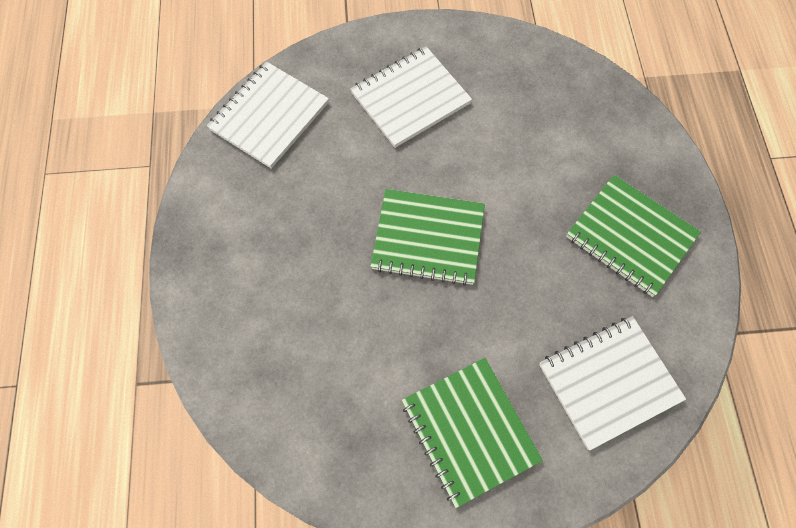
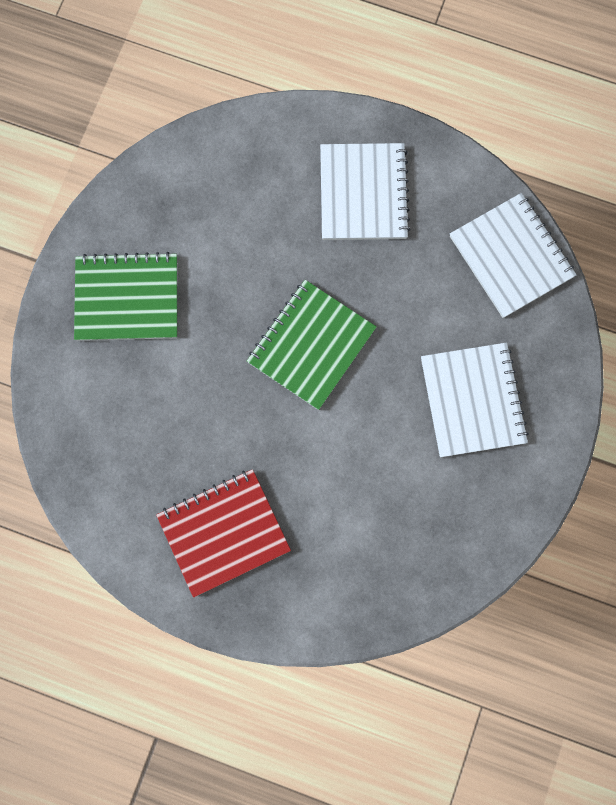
camera: 115 degrees right, 10 degrees up
(609, 382) = (106, 432): white notebook -> white notebook (363, 193)
(630, 236) = (224, 533): green notebook -> red notebook

